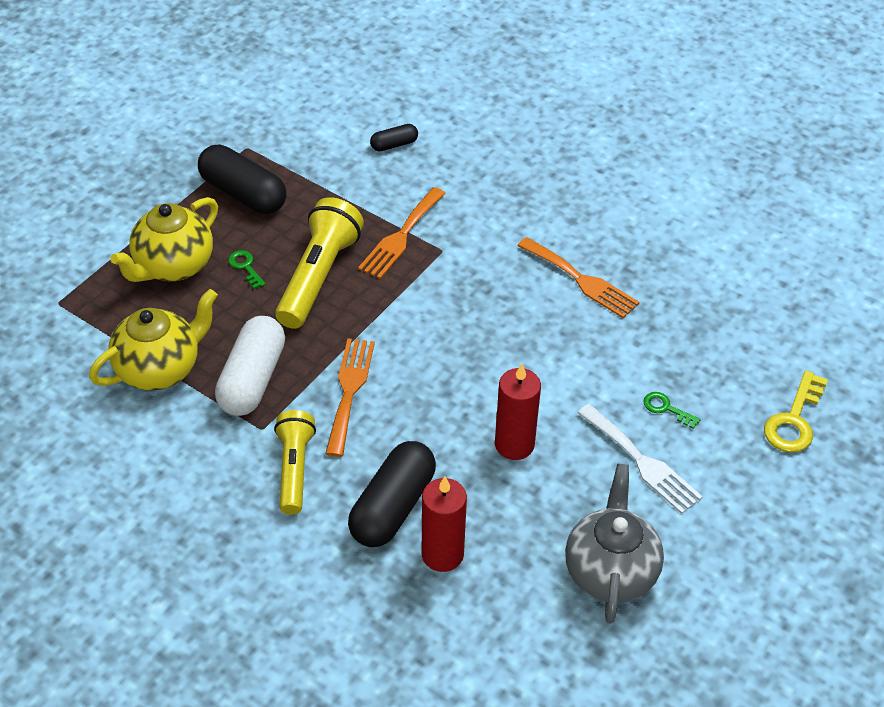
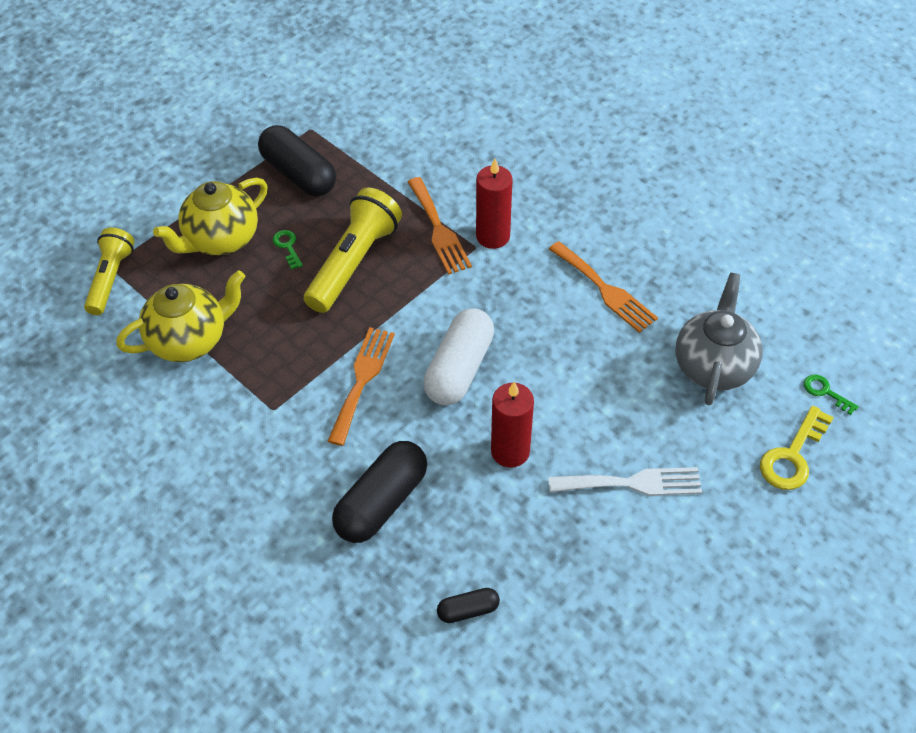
camera: 10 degrees right, 5 degrees up
(252, 379) = (273, 359): white capsule -> white capsule (459, 369)
(294, 469) = (296, 453): yellow flashlight -> yellow flashlight (111, 278)
(394, 145) = (449, 137): black capsule -> black capsule (468, 610)
(401, 236) = (438, 229): orange fork -> orange fork turned 60 degrees counterclockwise
(442, 554) = (420, 556): red candle -> red candle (493, 236)
(610, 571) = (581, 593): grey teapot -> grey teapot (713, 366)
(642, 462) = (632, 483): white fork -> white fork turned 60 degrees counterclockwise
(666, 408) = (665, 430): green key -> green key (825, 392)

